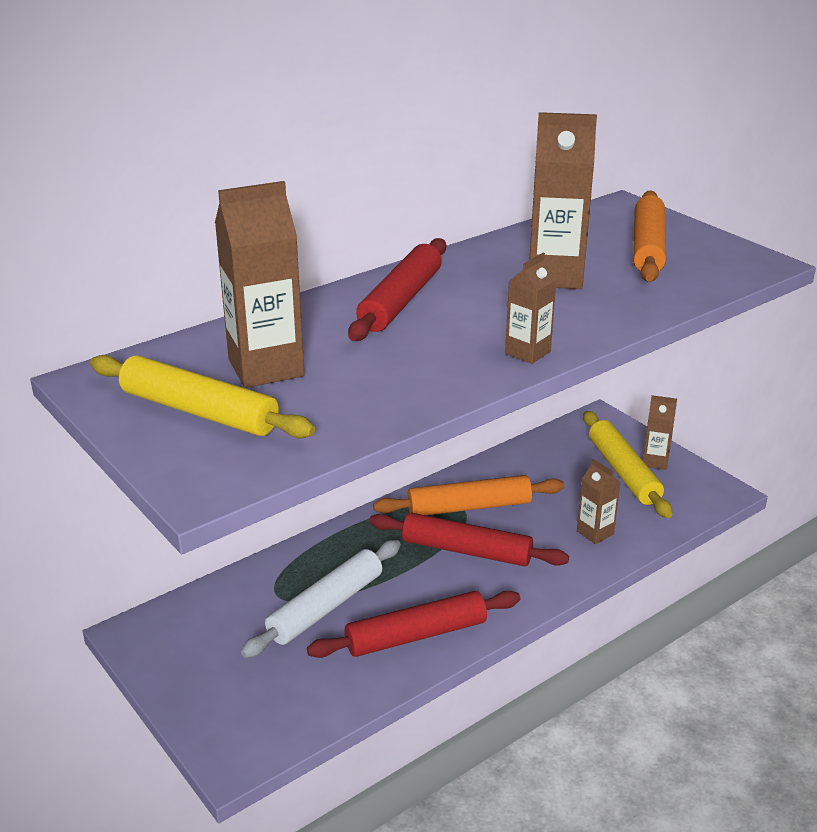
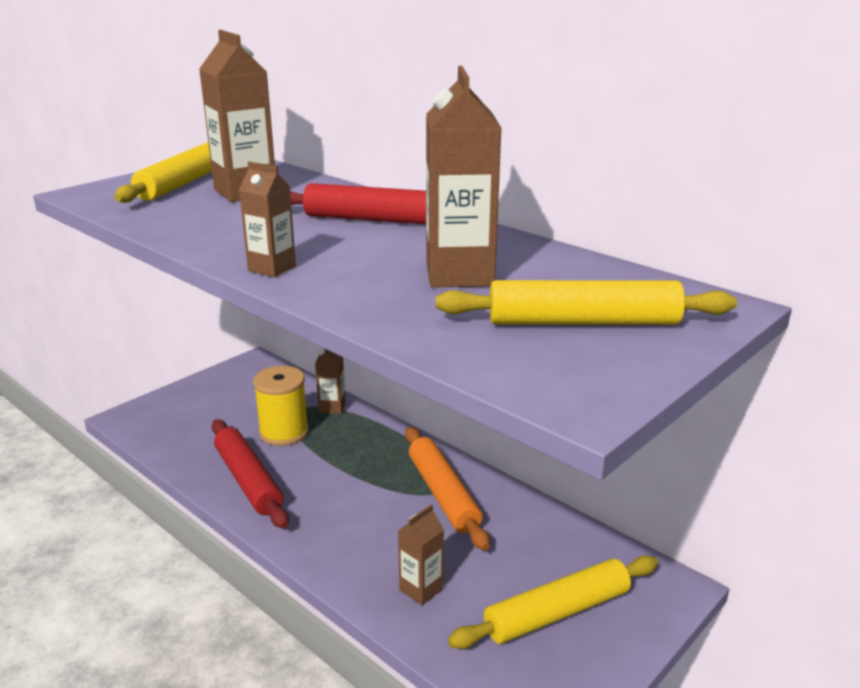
camera: 80 degrees right, 5 degrees down
(326, 607) = (284, 432): white rolling pin -> yellow spool
(466, 550) = (371, 498): red rolling pin -> none
(648, 247) = (583, 322): orange rolling pin -> yellow rolling pin
(655, 461) = (596, 645): brown carton -> brown carton (332, 407)

